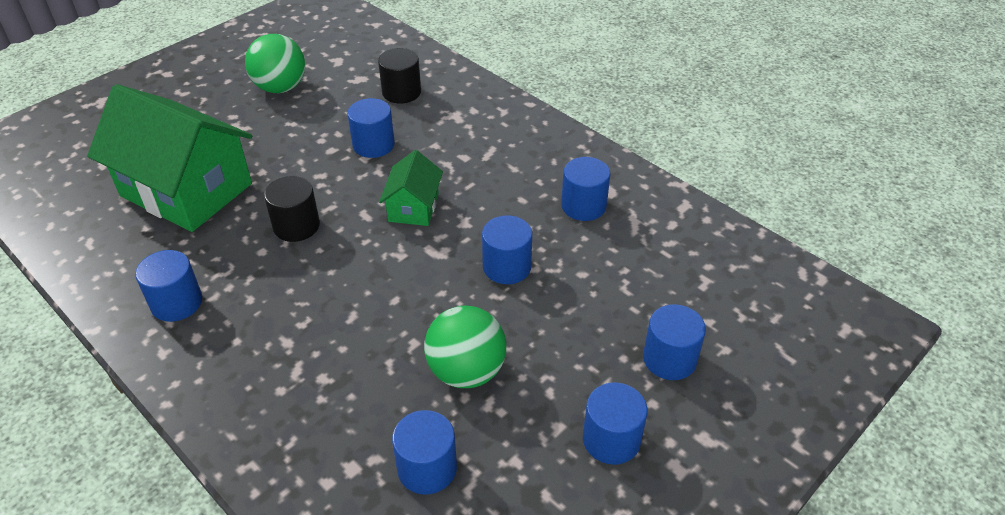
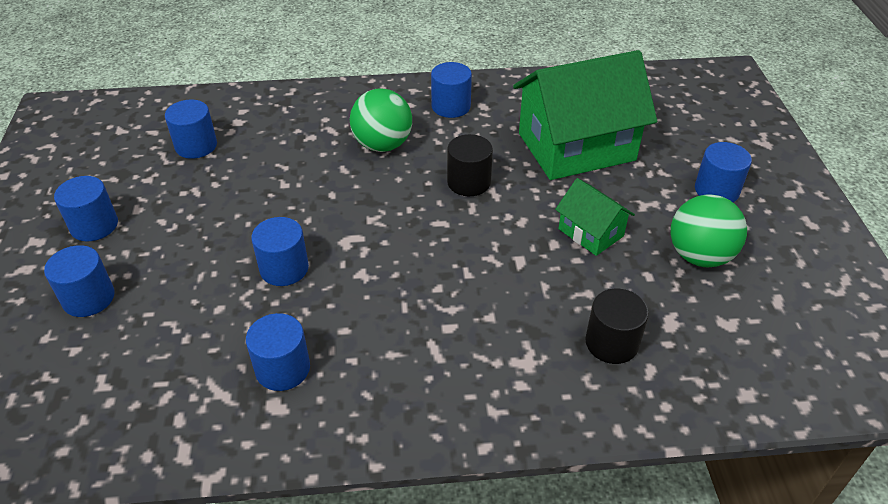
camera: 130 degrees right, 0 degrees up
(373, 145) = (533, 274): blue cylinder -> blue cylinder (716, 190)
(413, 207) = (416, 254): green house -> green house (590, 232)
(466, 371) = (230, 194): green ball -> green ball (382, 145)

